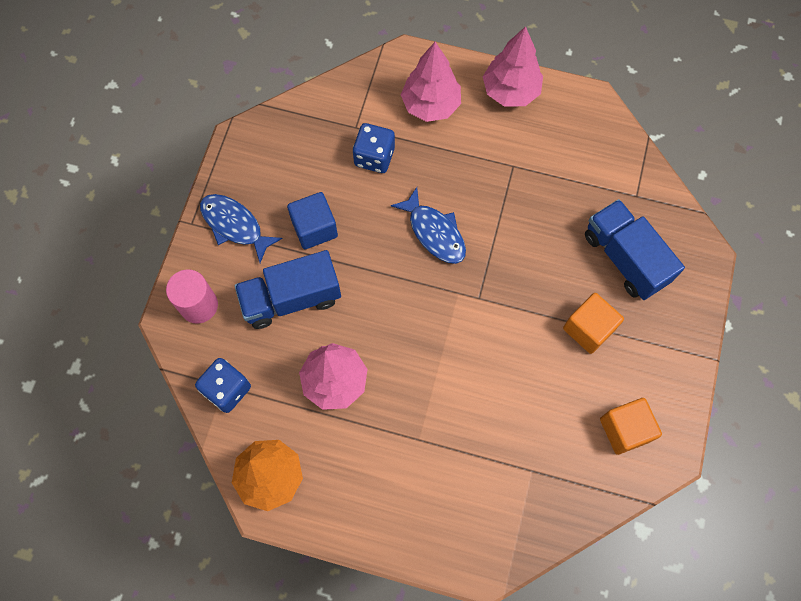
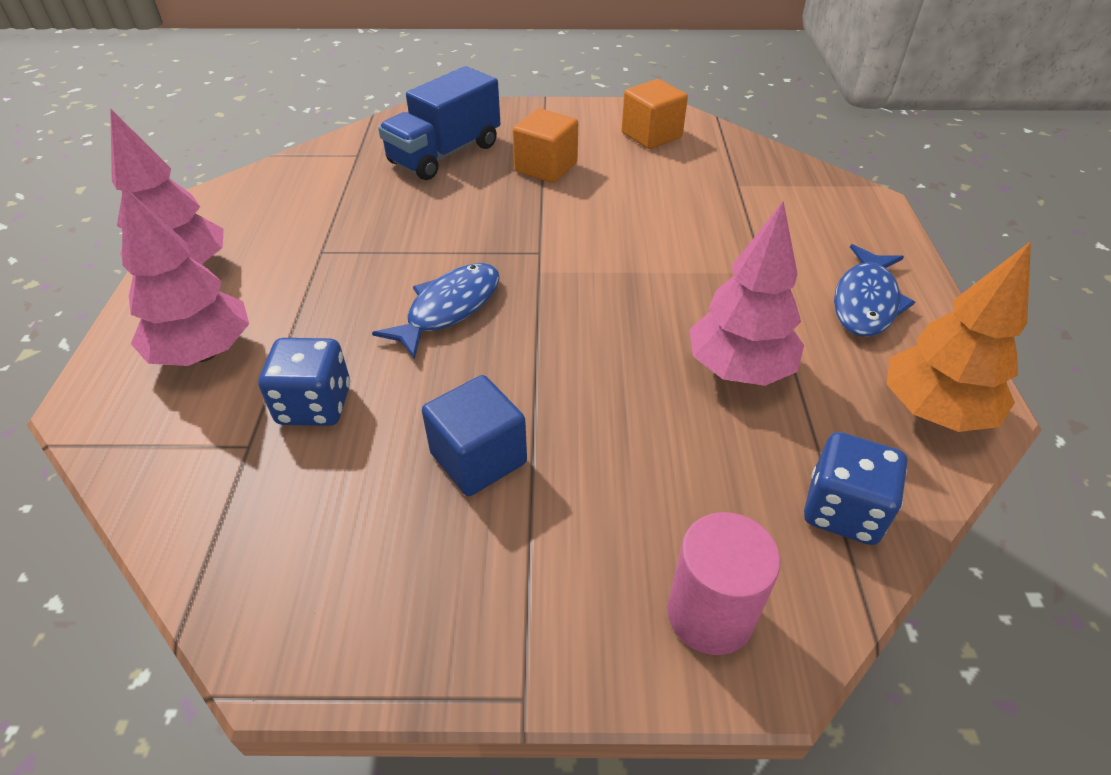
camera: 105 degrees left, 25 degrees down
(235, 225) = (505, 599): blue fish -> blue fish (865, 302)
(291, 298) = (628, 458): blue truck -> none

